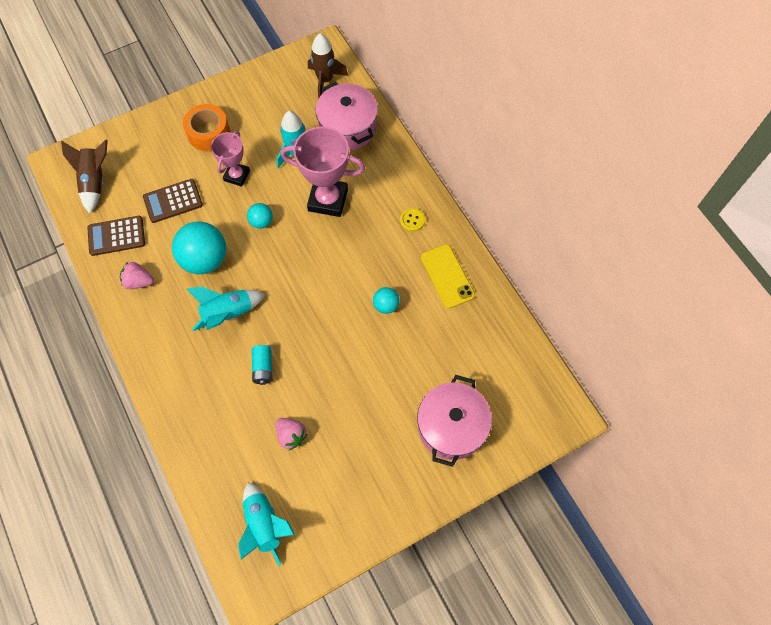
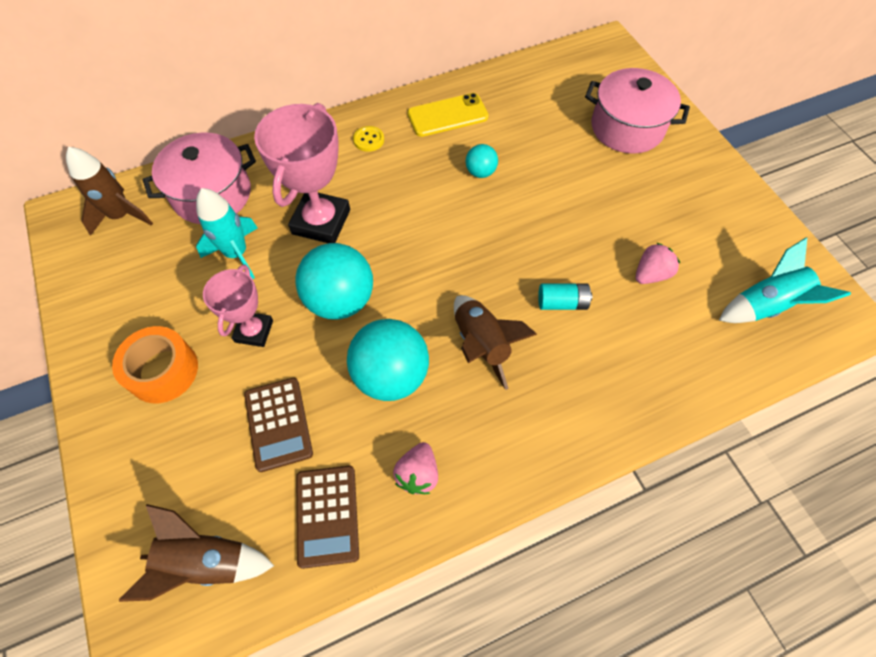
camera: 85 degrees left, 5 degrees down
(228, 313) = (481, 344): turquoise rocket -> brown rocket
(237, 175) = (254, 331): pink trophy -> pink trophy turned 75 degrees clockwise
(261, 222) = (340, 300): turquoise ball -> turquoise ball, size x2.00

